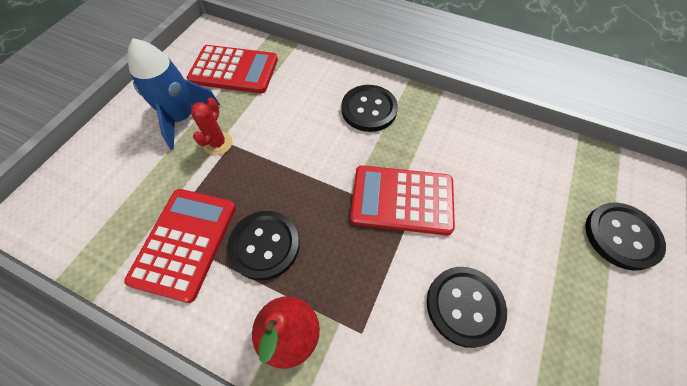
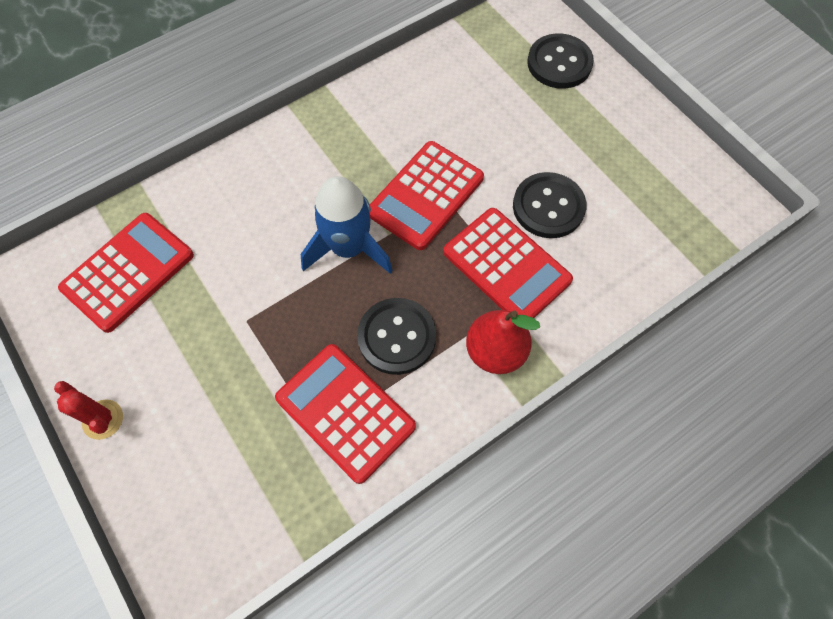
camera: 60 degrees left, 5 degrees up
(182, 118) = (164, 360): blue rocket -> blue rocket (349, 248)
(218, 143) = (235, 333): red cactus -> red cactus (103, 419)
(369, 109) = (300, 164): black button -> none
(379, 299) = (506, 266): none -> red calculator

